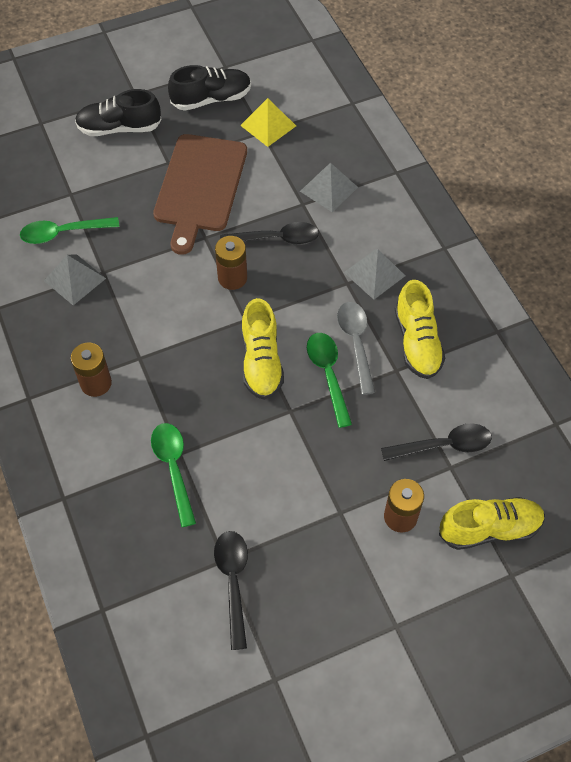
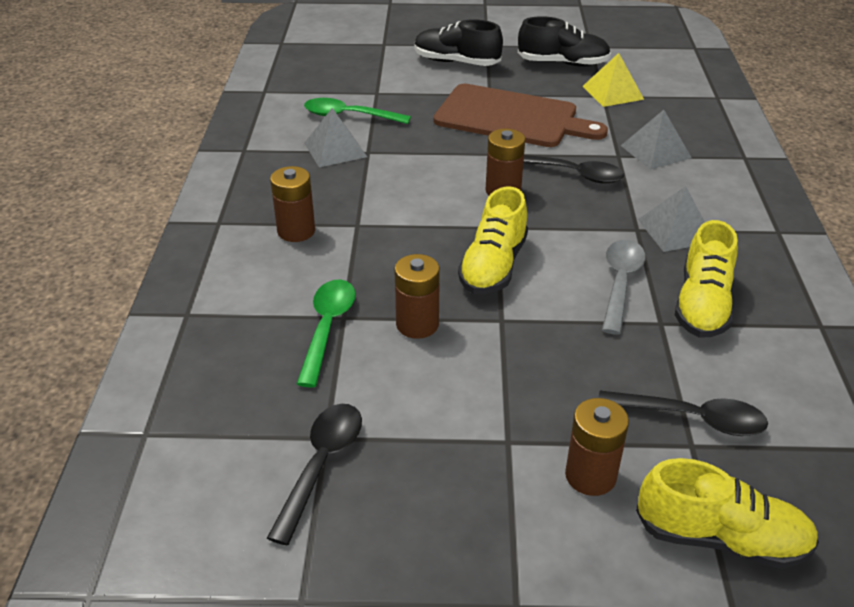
camera: 25 degrees right, 20 degrees down
(200, 187) = (511, 117): brown cutting board -> brown cutting board turned 105 degrees counterclockwise
(235, 439) = (417, 324): none -> brown battery
(328, 374) = (568, 301): green spoon -> none

